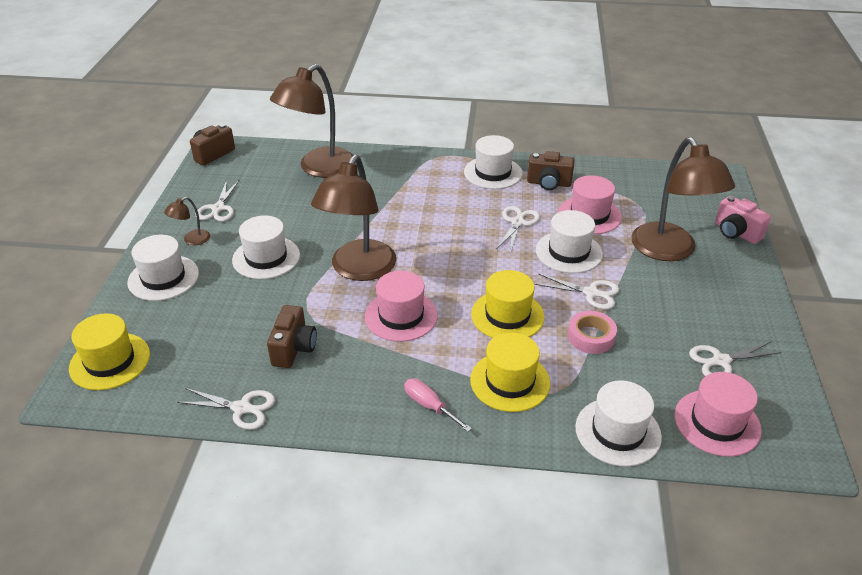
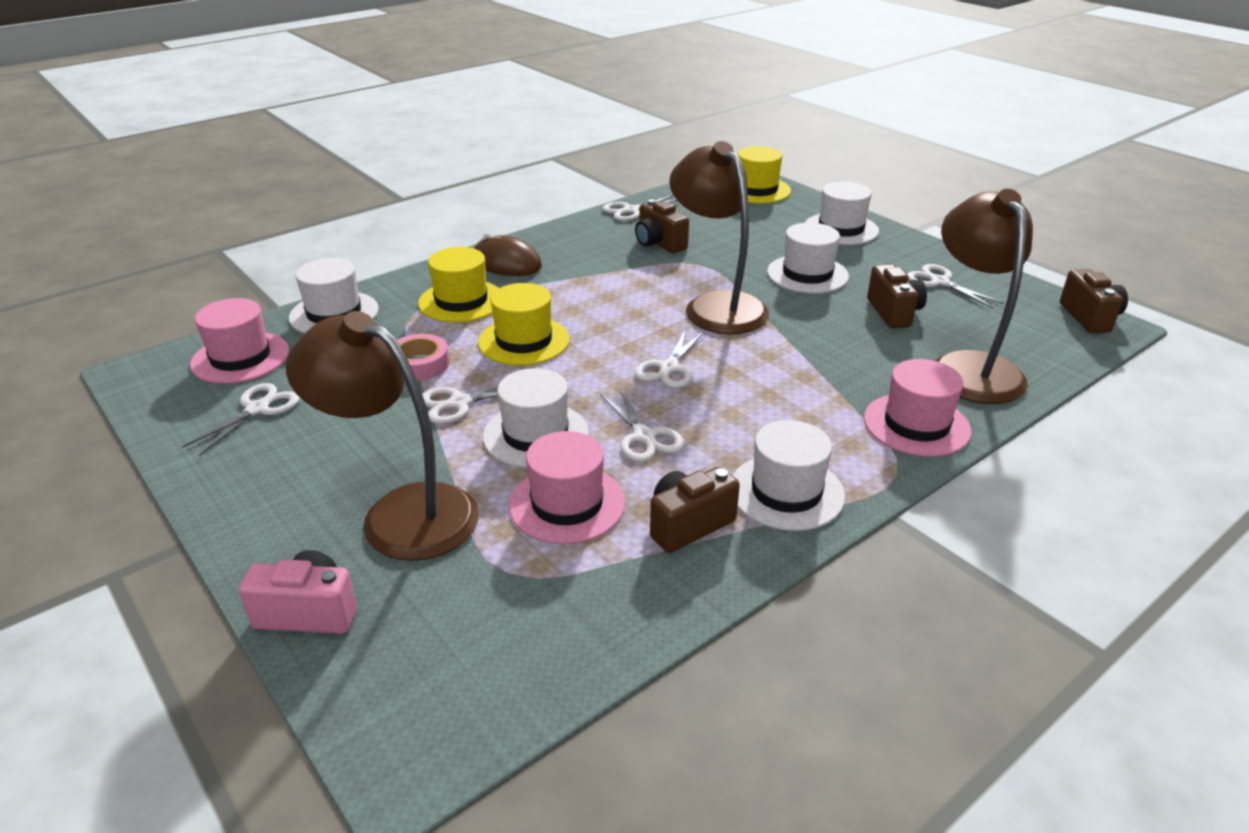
camera: 135 degrees right, 5 degrees down
(192, 240) = (890, 254): brown lamp -> none
(283, 208) = (893, 312): none -> brown camera
(401, 316) = (617, 295): pink hat -> pink hat (916, 425)
(429, 406) = (506, 263): pink screwdriver -> brown mouse
(452, 248) = (669, 368): none -> white scissors

